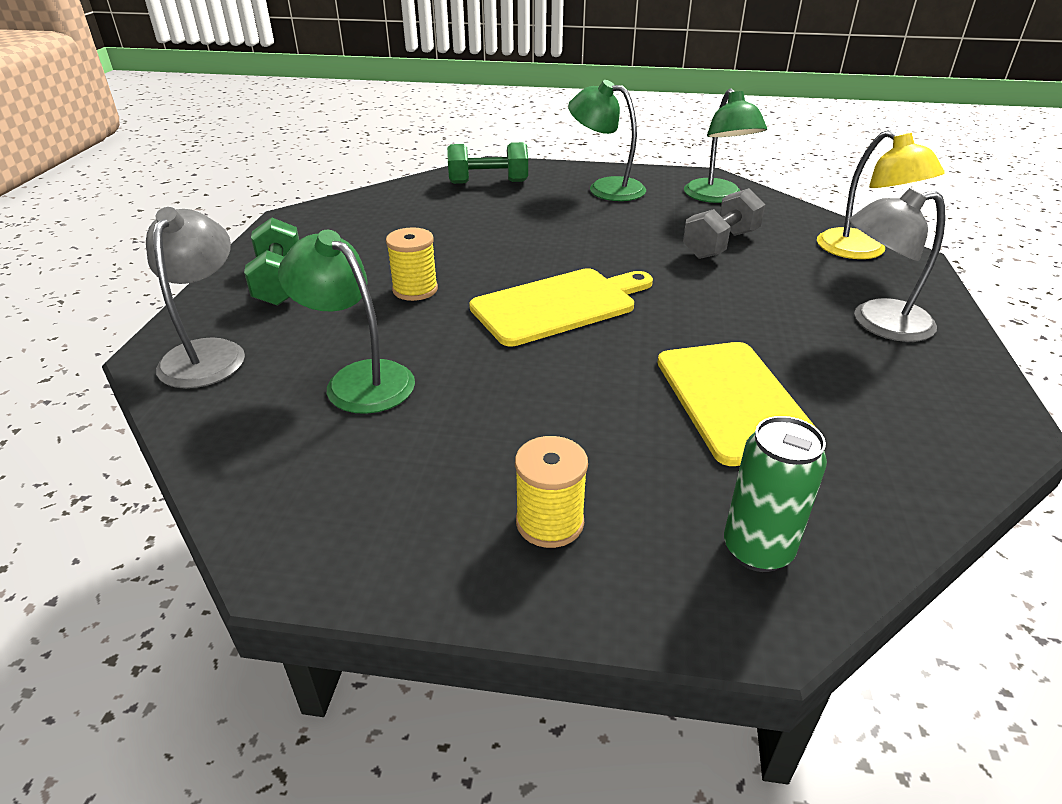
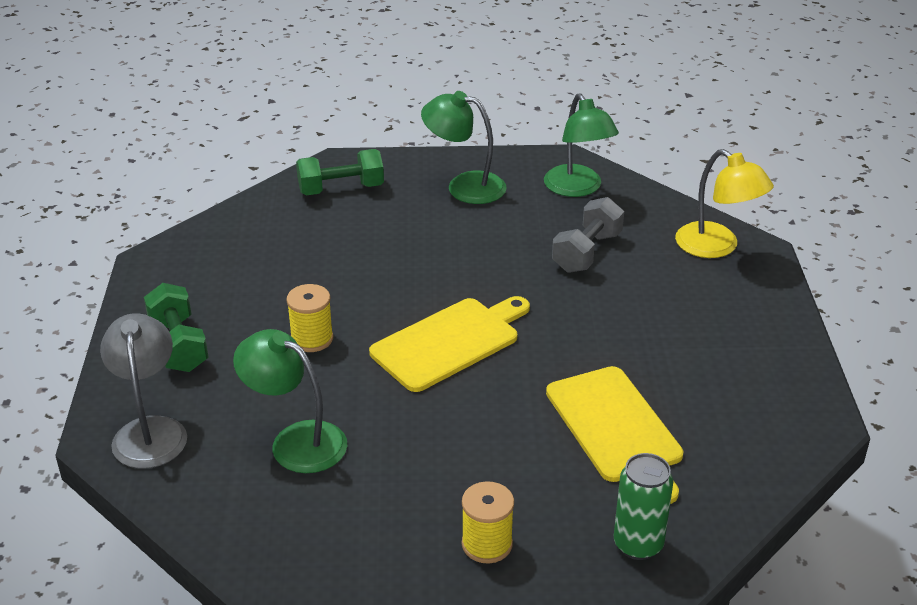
camera: 10 degrees left, 0 degrees up
(878, 323) = (728, 331): grey lamp -> none

